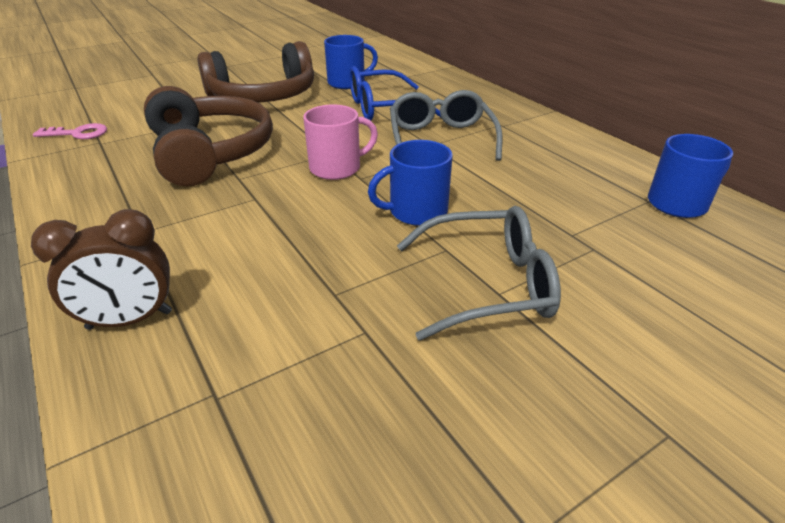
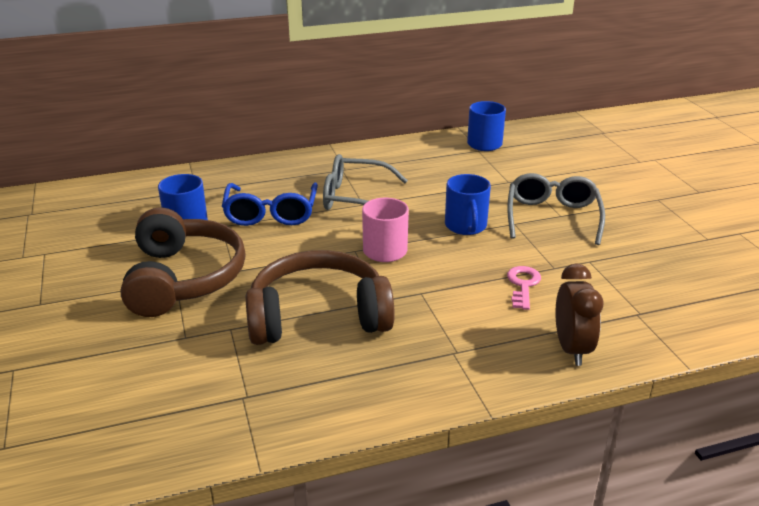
camera: 75 degrees left, 5 degrees down
(78, 133) = (205, 418): pink key -> pink key (523, 285)

